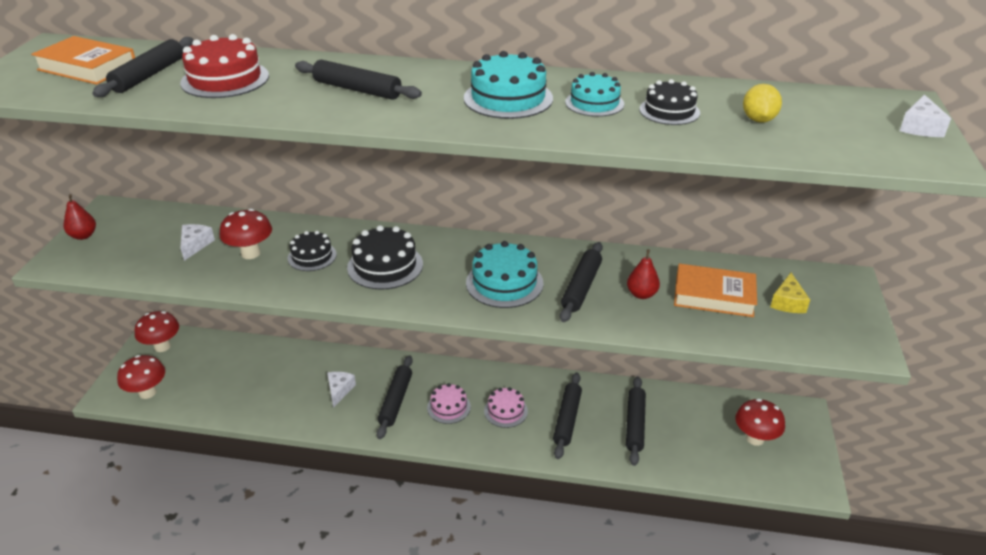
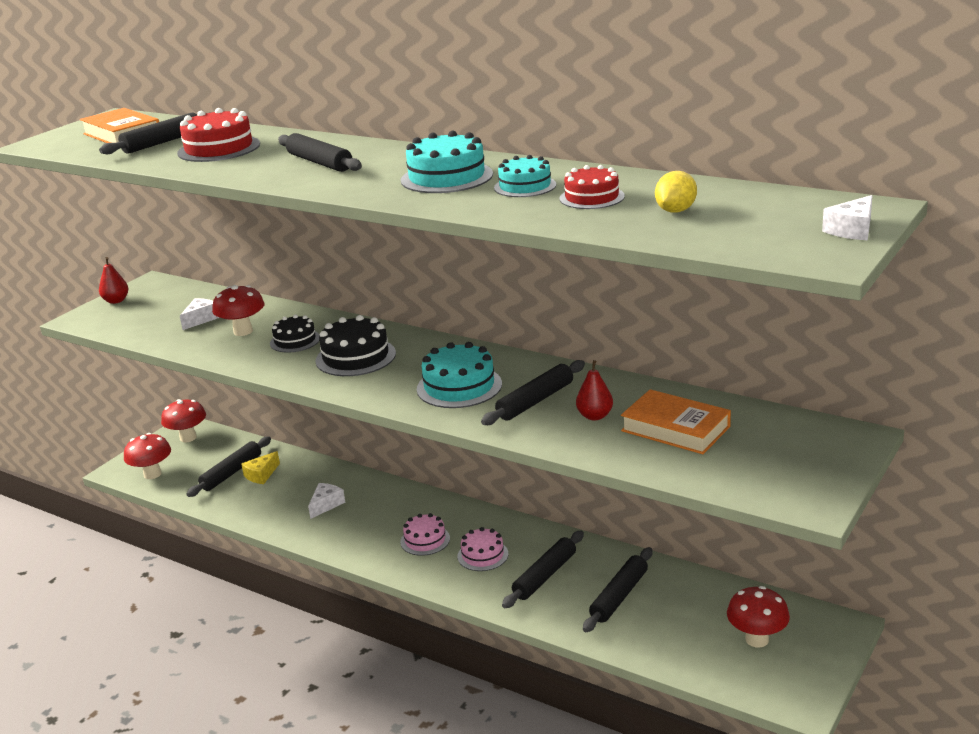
camera: 25 degrees right, 10 degrees down
(395, 401) = (375, 524): black rolling pin -> black rolling pin (231, 472)
(669, 111) = (592, 197): black cake -> red cake
(787, 302) = (758, 447): yellow cheese -> yellow cheese (261, 475)

